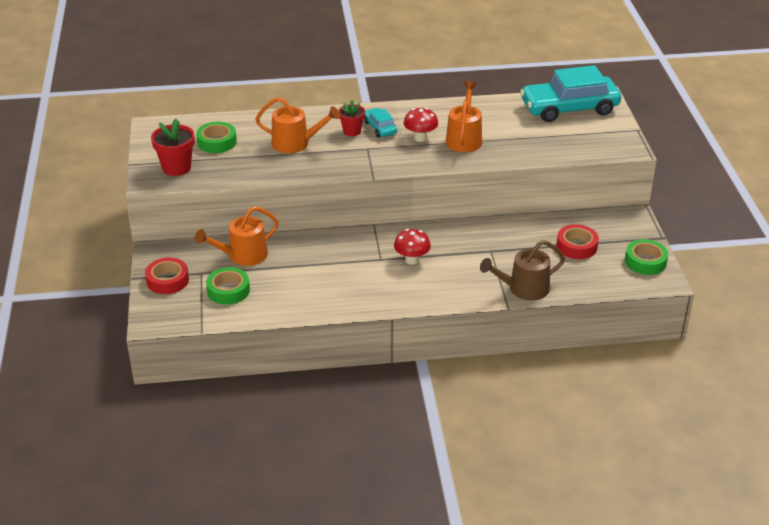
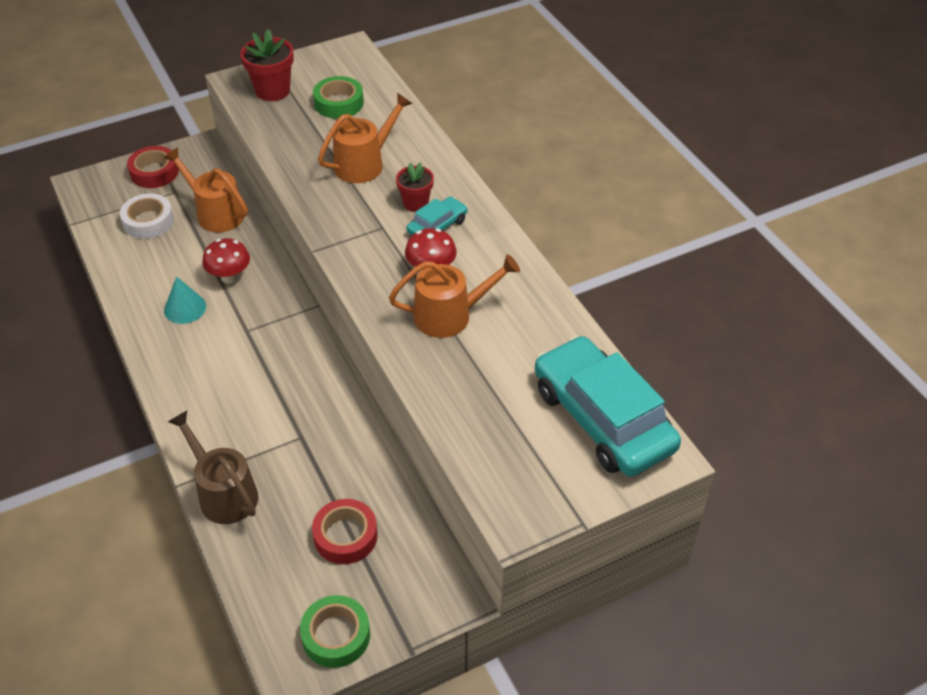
camera: 70 degrees right, 10 degrees up
(228, 290) = (148, 221): green tape -> white tape
(295, 143) = (364, 164): orange watering can -> orange watering can turned 120 degrees counterclockwise
(340, 284) = (185, 308): none -> turquoise cone
(412, 260) = (253, 360): red mushroom -> red mushroom (230, 277)

